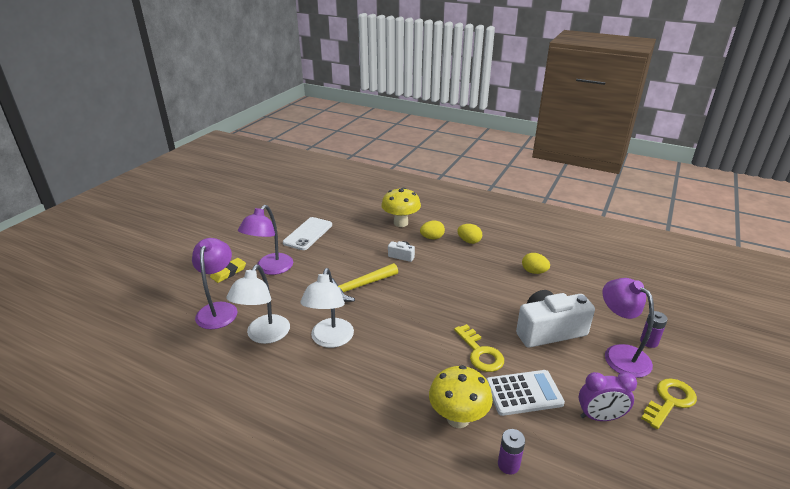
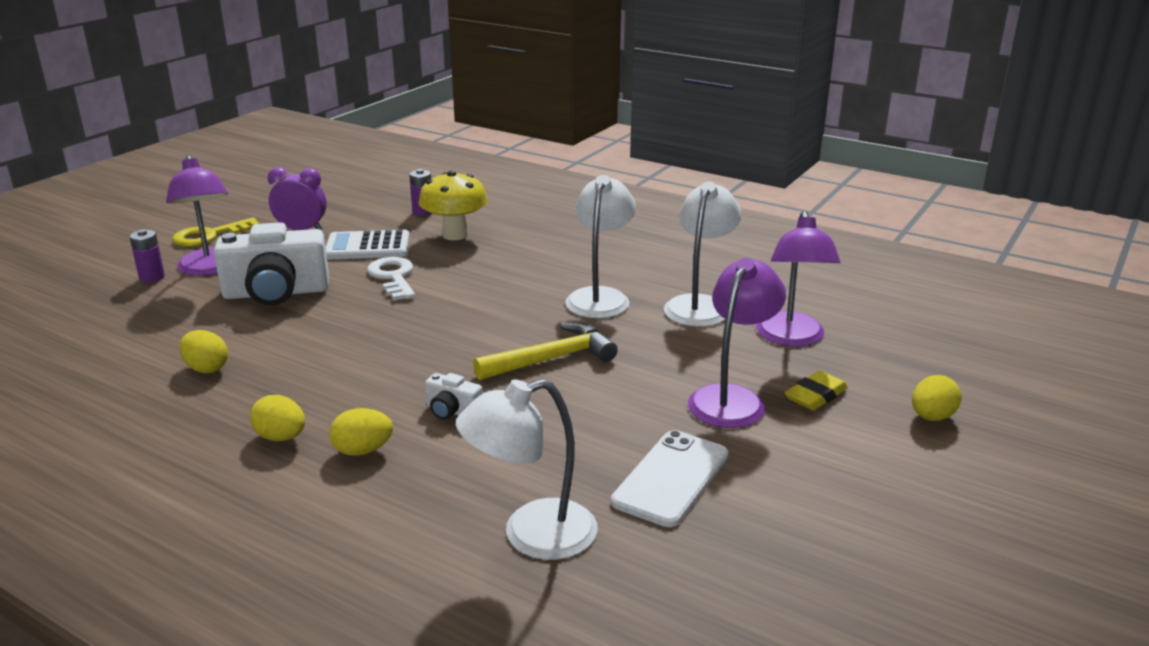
camera: 175 degrees left, 5 degrees down
(181, 264) = (932, 417): none -> yellow egg
(359, 215) = (531, 535): none -> white lamp
(401, 223) = (422, 499): yellow mushroom -> none
(480, 353) = (393, 277): yellow key -> white key

